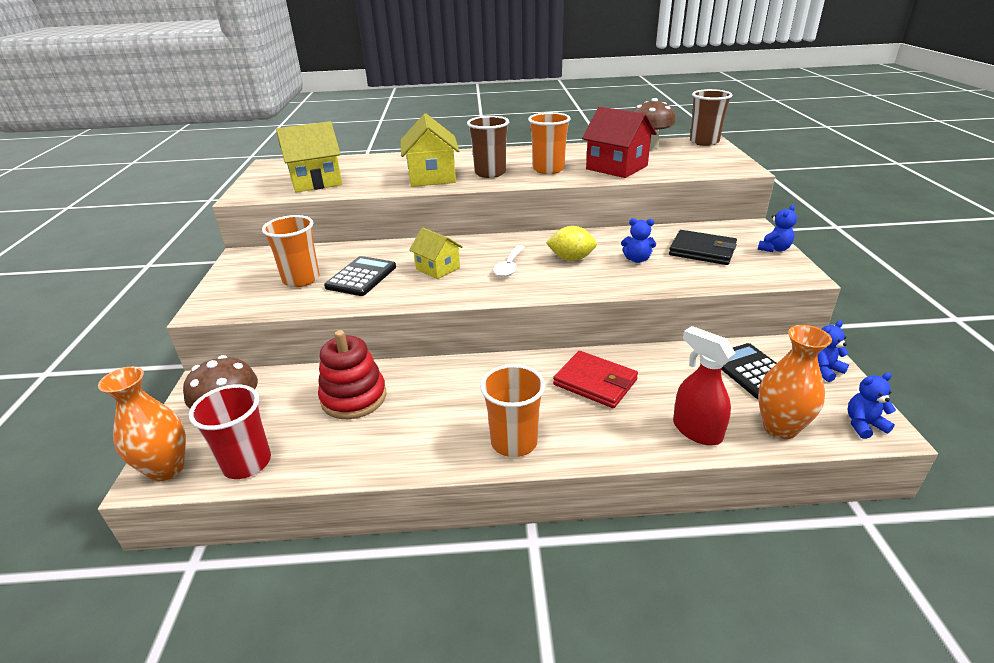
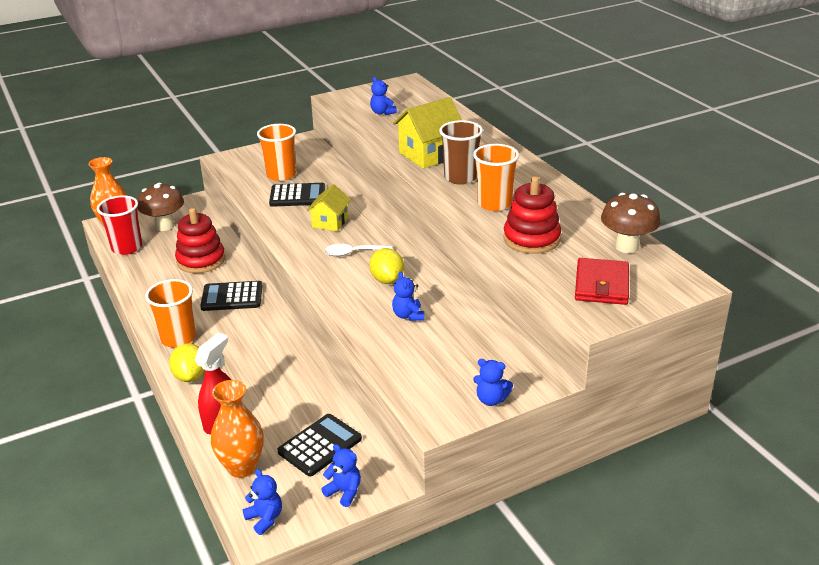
camera: 65 degrees right, 0 degrees up
(316, 182) = (382, 112): yellow house -> blue teddy bear
(457, 385) = (232, 297): none -> black calculator
(595, 382) = (264, 359): red wallet -> red wallet (601, 285)
(600, 442) = (190, 376): none -> yellow lemon
(616, 167) = (531, 239): red house -> red stacking toy
(702, 251) = (454, 352): black wallet -> none
(704, 142) = (682, 281): brown cup -> none

